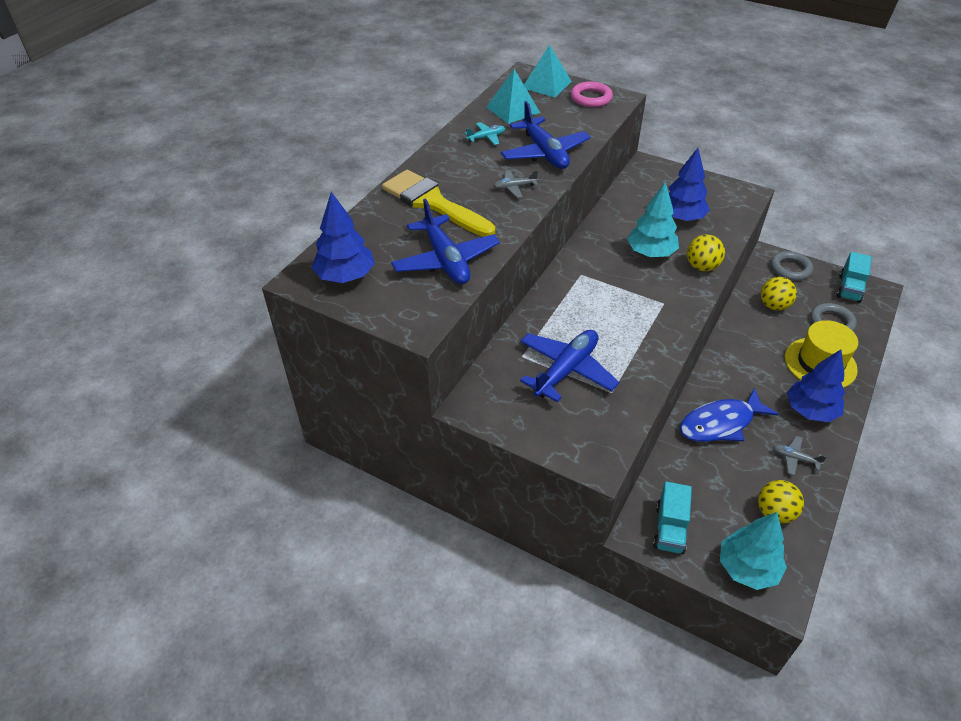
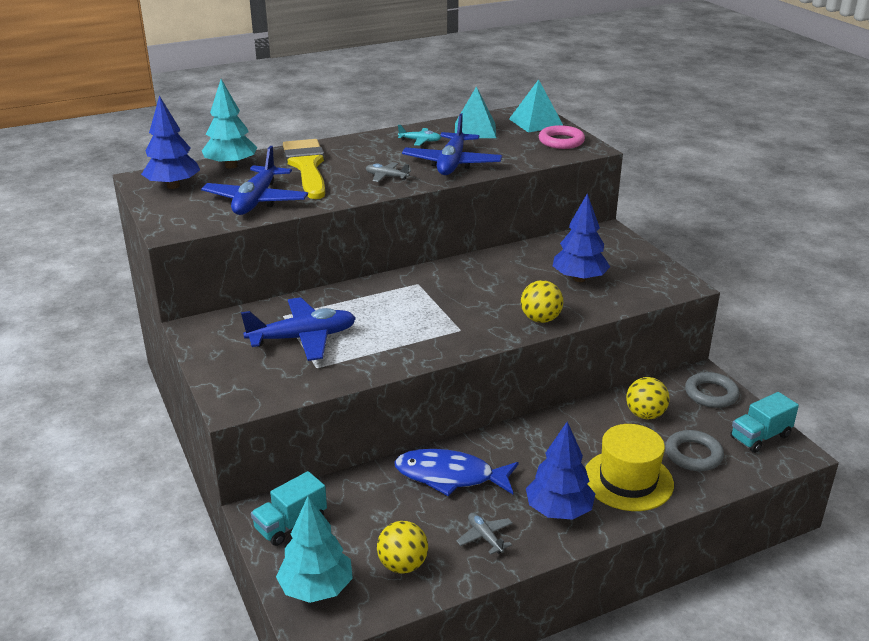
camera: 35 degrees right, 15 degrees down
(650, 253) = (506, 292): turquoise tree -> turquoise tree (231, 166)

